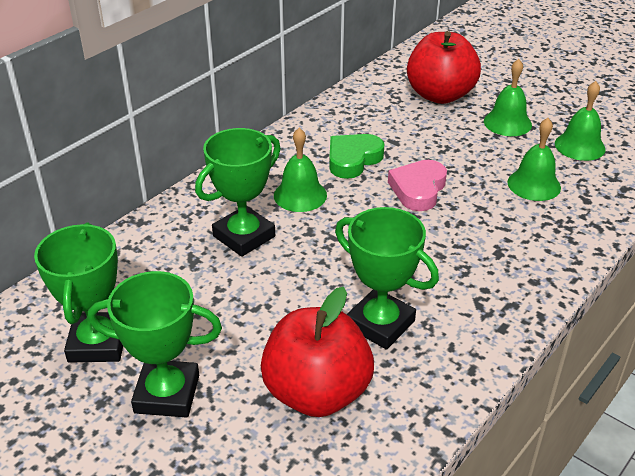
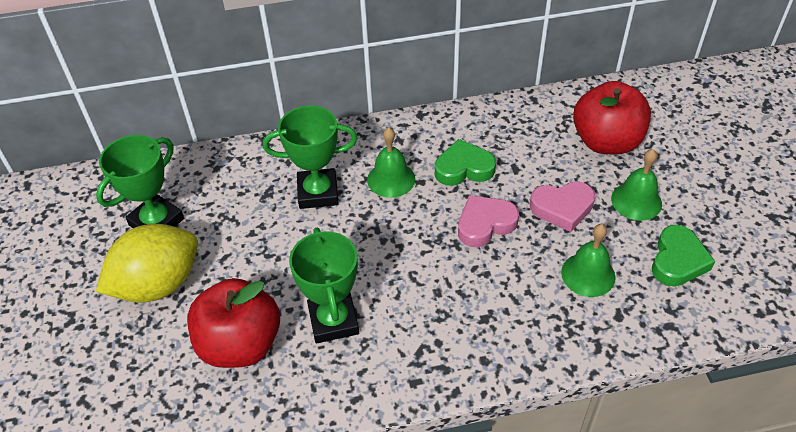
camera: 40 degrees right, 10 degrees up
(167, 394) = (158, 284): green trophy -> yellow lemon
(462, 151) = (562, 208): none -> pink heart
(579, 146) = (677, 260): green bell -> green heart

